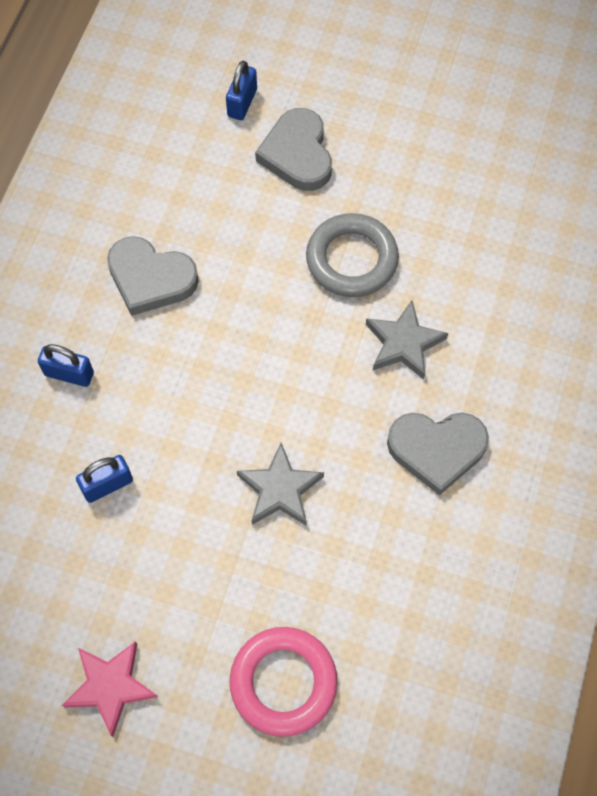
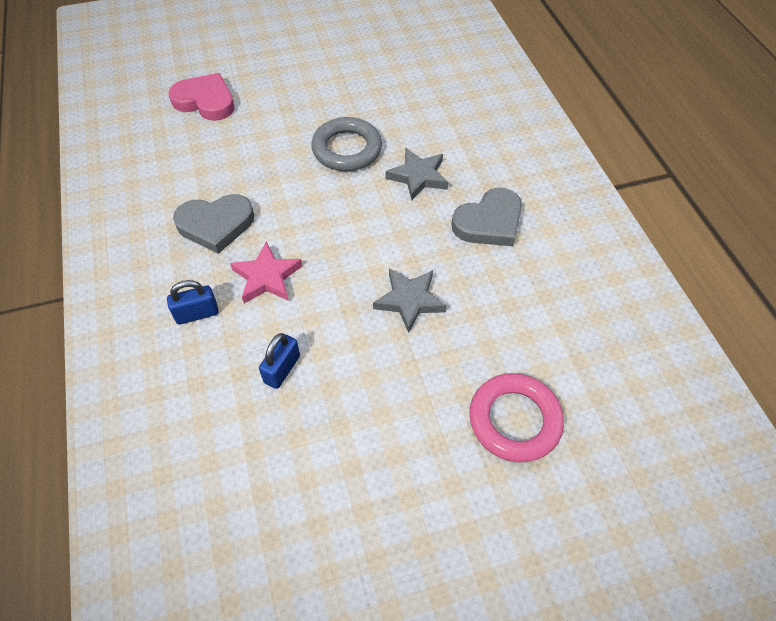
camera: 35 degrees left, 10 degrees down
(110, 686) = (393, 508): pink star -> pink star (267, 277)
(242, 103) = (205, 101): blue padlock -> pink heart
(297, 154) = (265, 111): grey heart -> none

